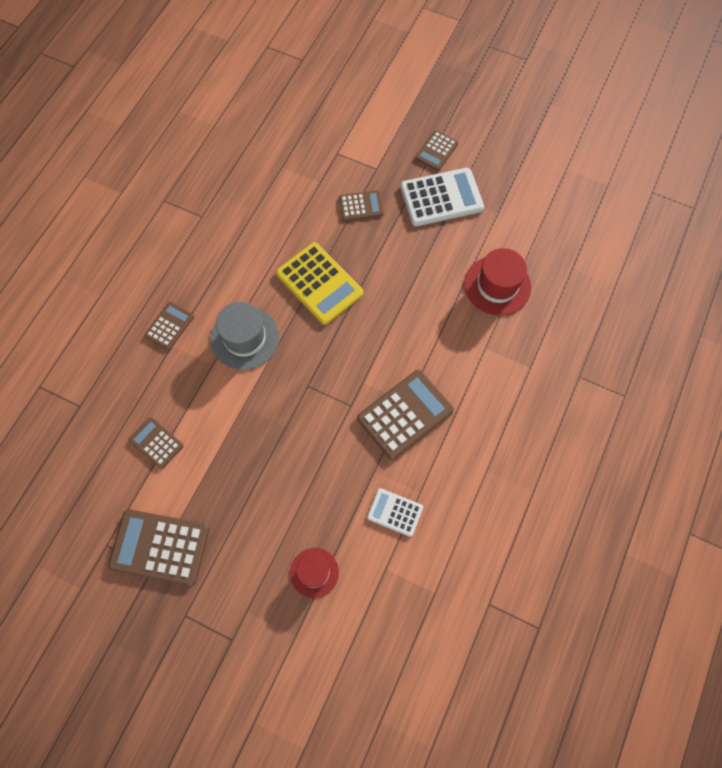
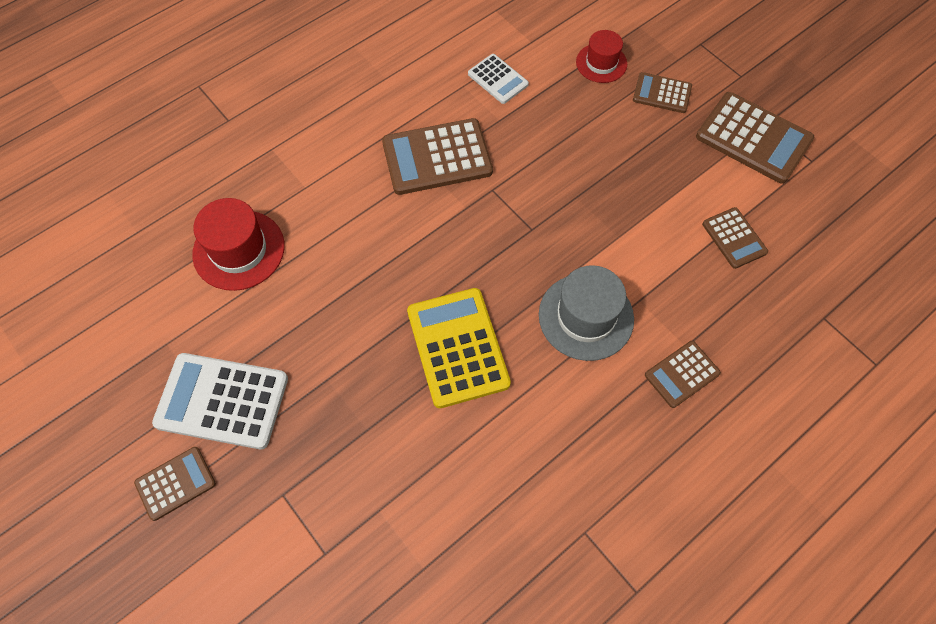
camera: 155 degrees left, 5 degrees down
(361, 206) = (340, 439): brown calculator -> brown calculator (662, 93)

